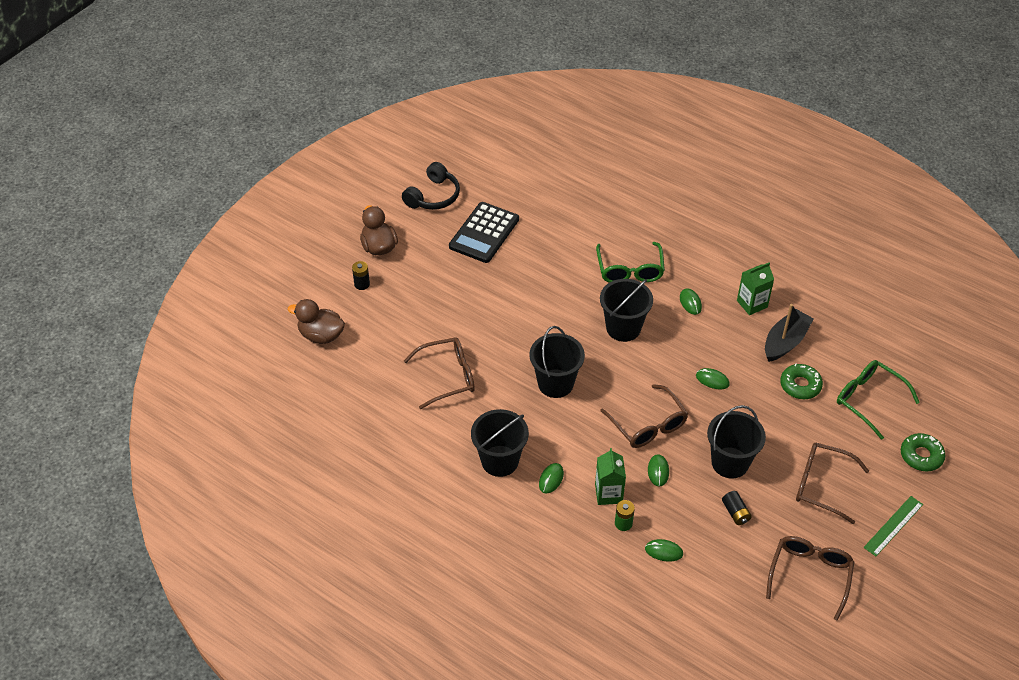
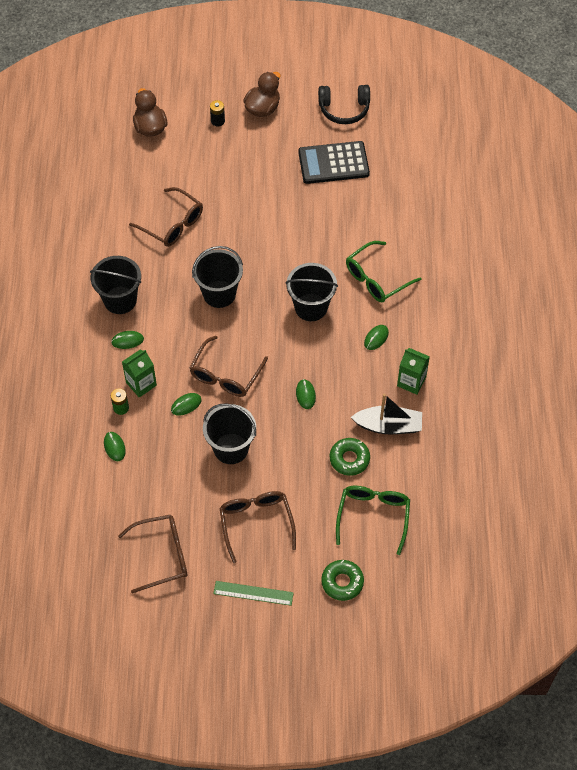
camera: 55 degrees right, 10 degrees up
(735, 513) = (185, 476): black battery -> none

